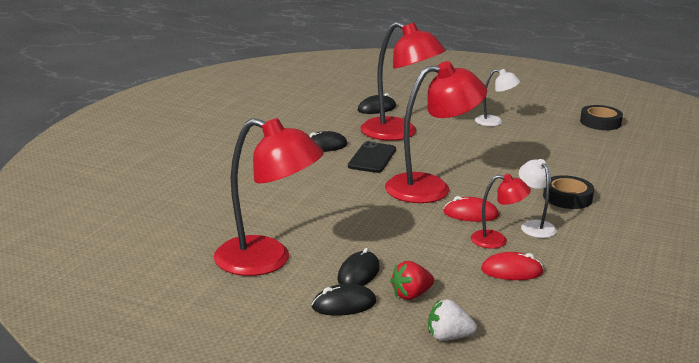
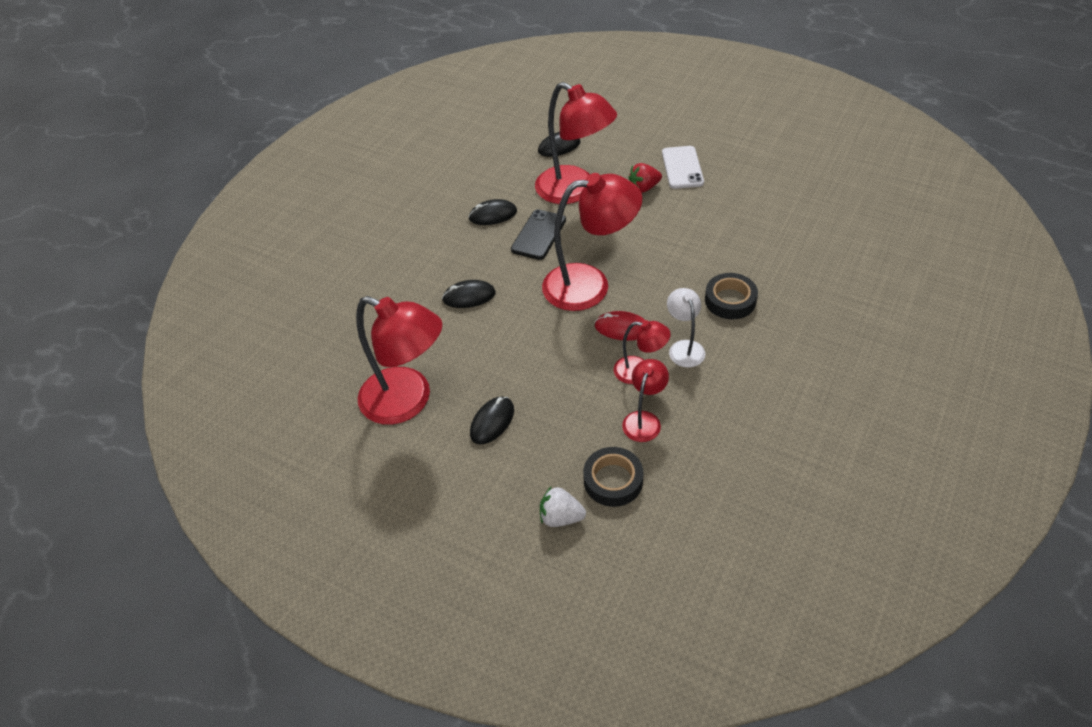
camera: 10 degrees right, 25 degrees up
(344, 304) = (470, 468): black mouse -> black mouse (469, 296)
(411, 295) = (537, 455): red strawberry -> red strawberry (644, 188)
(494, 122) = (682, 168): white lamp -> white phone
(511, 271) = (644, 419): red mouse -> red lamp
(600, 122) = (800, 166): black tape -> black tape (613, 480)

